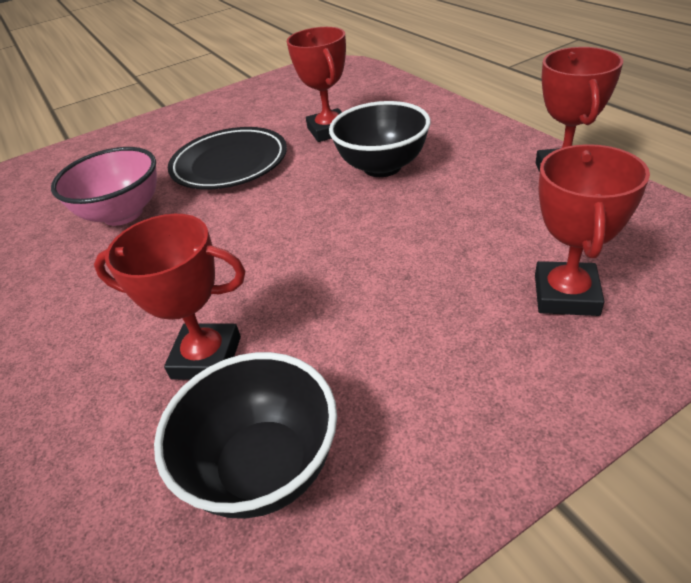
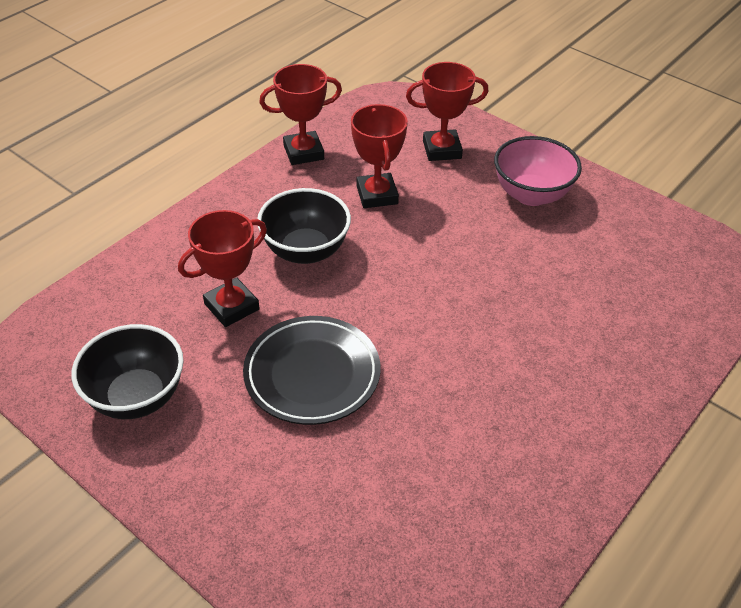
camera: 115 degrees left, 5 degrees up
(123, 214) = (425, 434): pink bowl -> pink bowl (531, 195)
(206, 357) = (563, 291): red trophy -> red trophy (377, 195)
(264, 467) = (615, 241): black bowl -> black bowl (137, 397)

